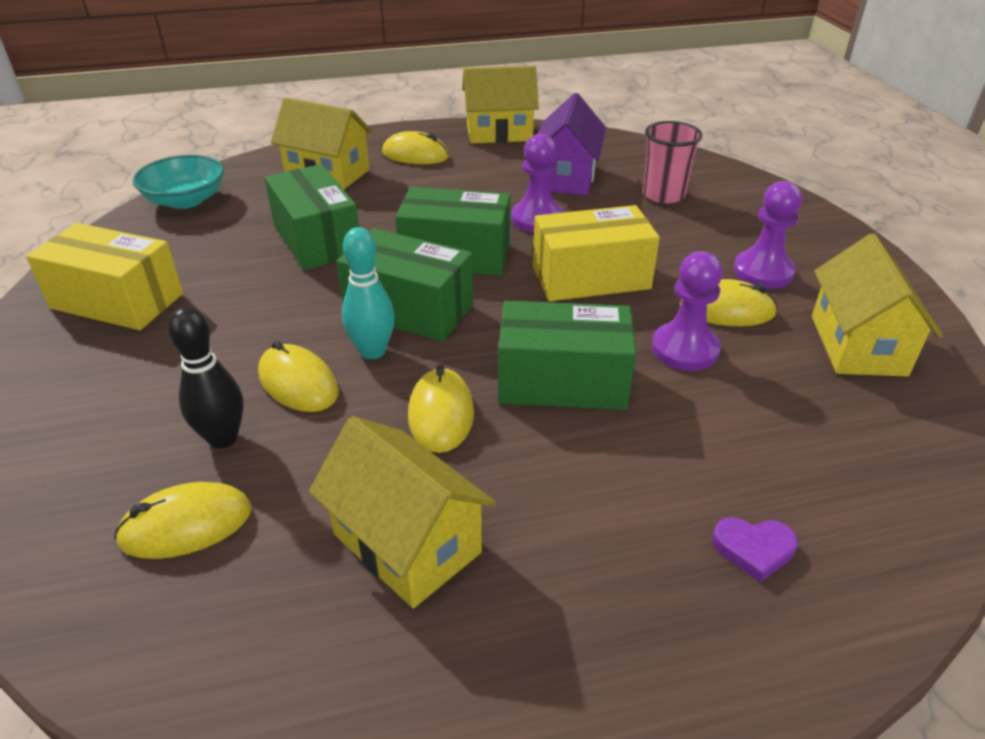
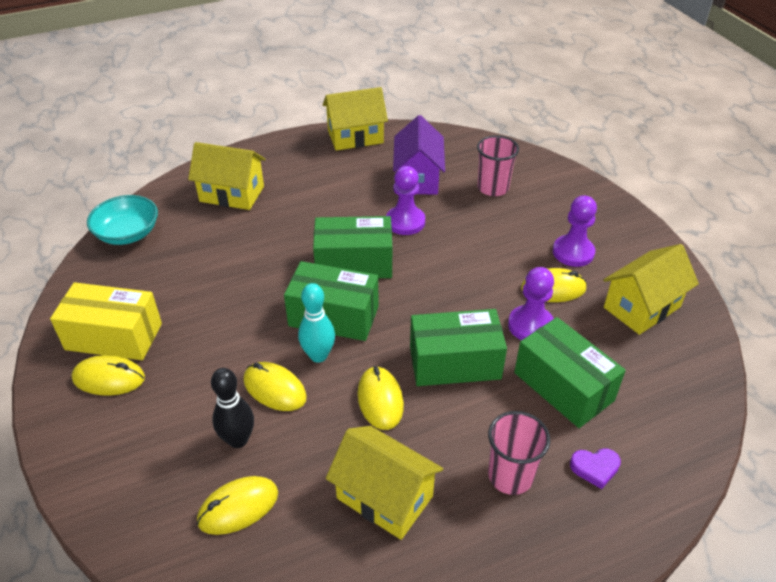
camera: 10 degrees left, 5 degrees up
(317, 240) = (245, 261): green box -> green box (563, 386)
(415, 155) = (295, 167): yellow mouse -> yellow mouse (109, 378)
(590, 277) = (455, 272): yellow box -> none
(612, 541) = (510, 476): none -> pink cup
(857, 345) = (642, 307): yellow house -> yellow house turned 60 degrees clockwise

